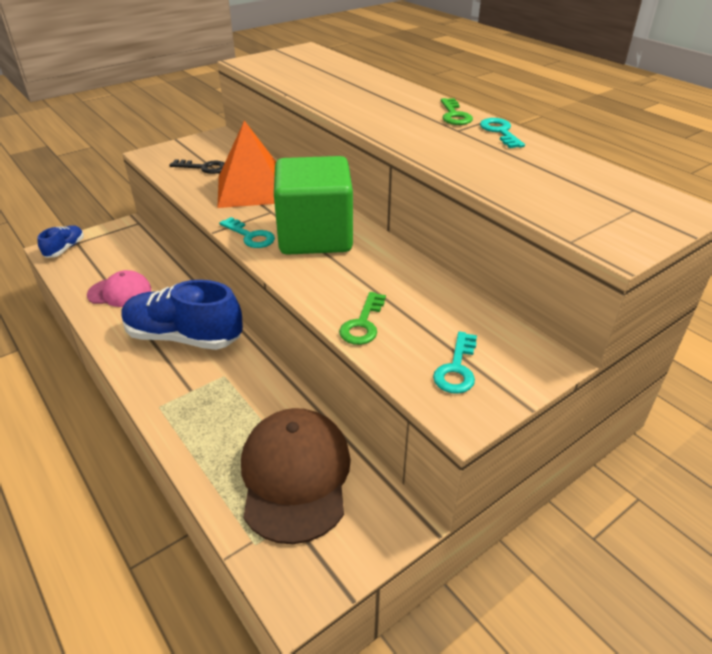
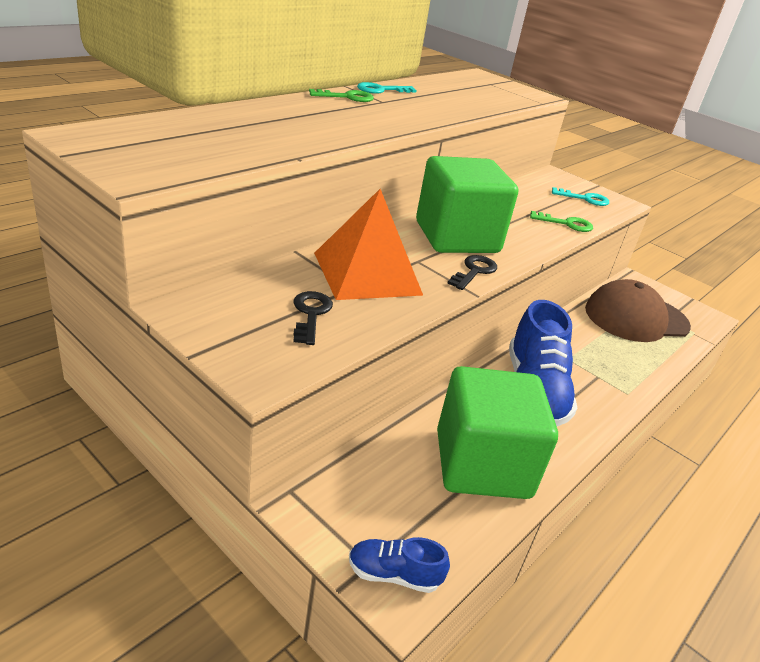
camera: 105 degrees left, 5 degrees down
(120, 292) = (482, 464): pink cap -> green cube
(250, 236) = (474, 271): turquoise key -> black key

